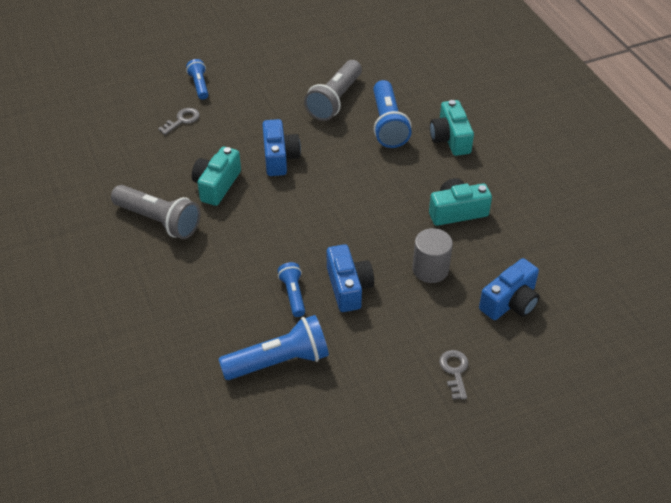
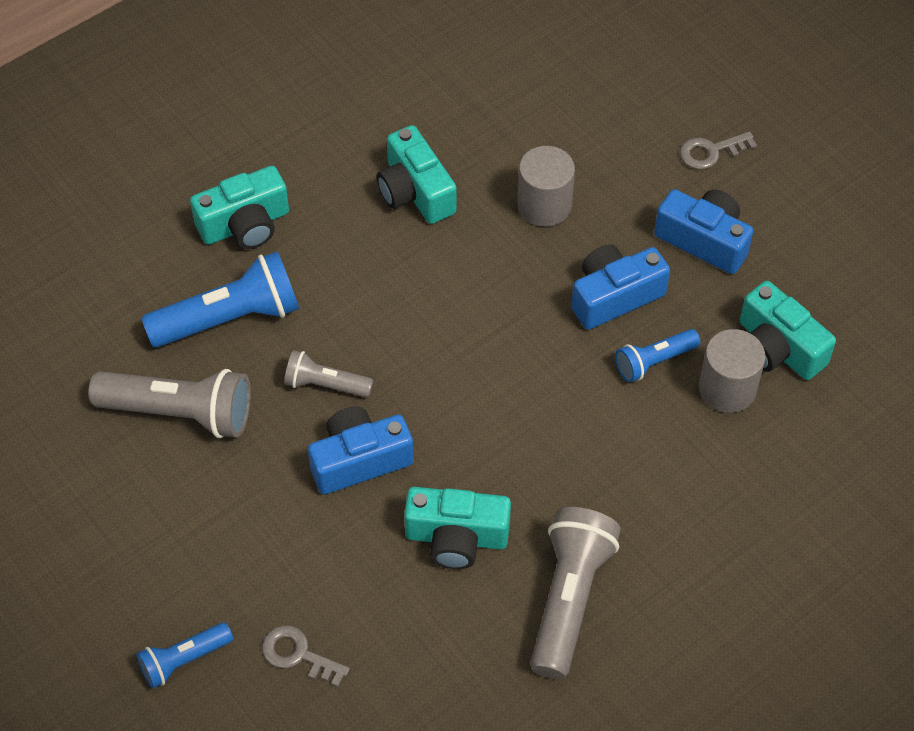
camera: 105 degrees left, 10 degrees up
(259, 326) = (727, 388): none -> grey cylinder
(279, 361) = (777, 348): blue flashlight -> turquoise camera
(332, 153) = (325, 384): none -> grey flashlight
(510, 302) = (572, 108): blue camera -> blue camera (704, 240)

